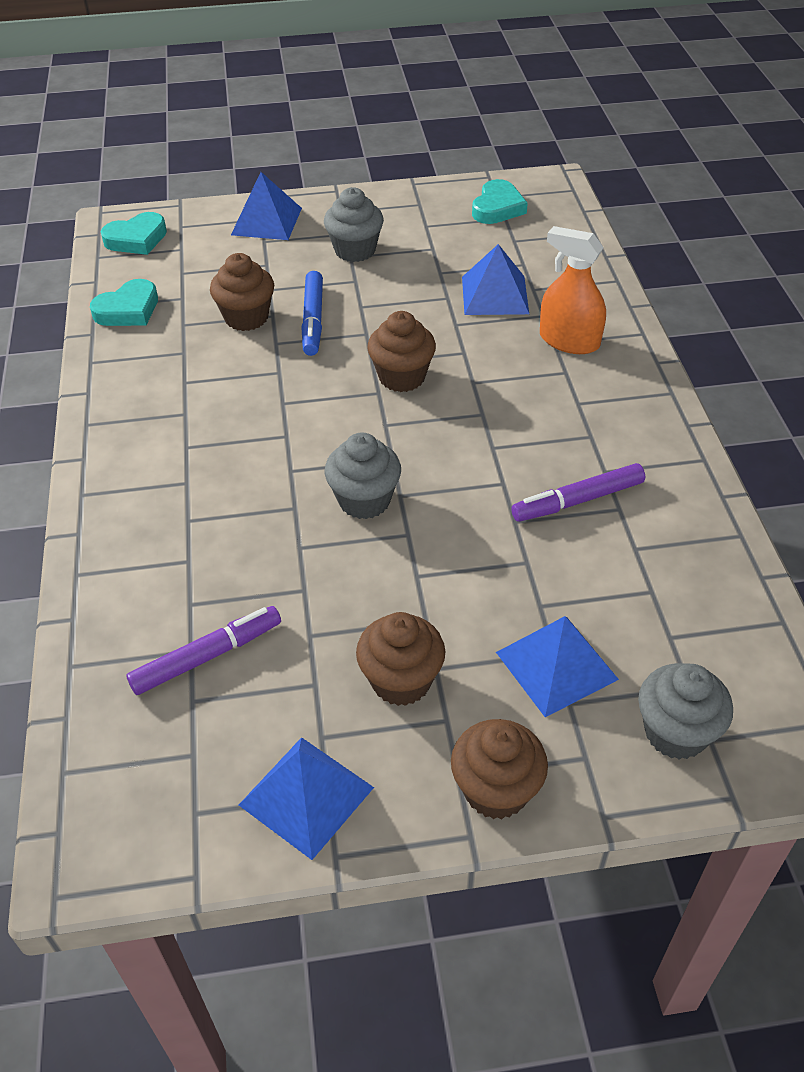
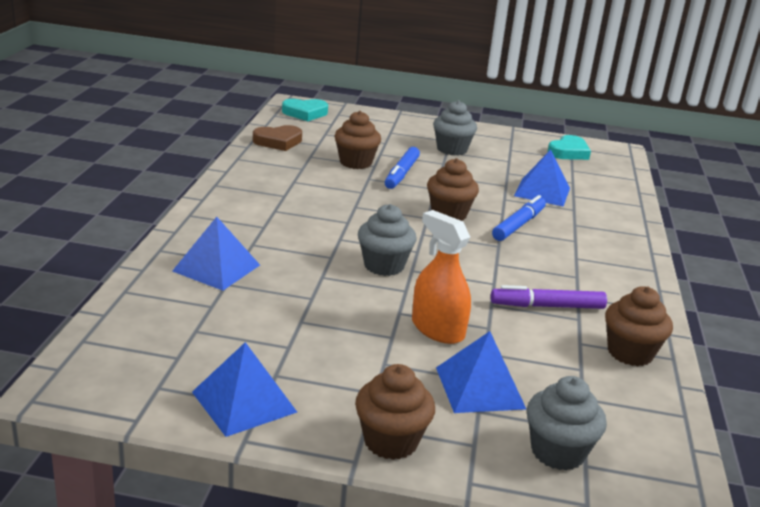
camera: 15 degrees right, 20 degrees down
(128, 310) = (278, 142): turquoise heart -> brown heart
(207, 656) = (221, 312): purple marker -> none
(266, 221) = (398, 124): blue pyramid -> blue pyramid (216, 268)
(401, 681) = (353, 362): brown cupcake -> brown cupcake (630, 353)
(491, 367) = (518, 225): none -> blue marker
(569, 341) = (586, 226): orange spray bottle -> orange spray bottle (437, 329)

